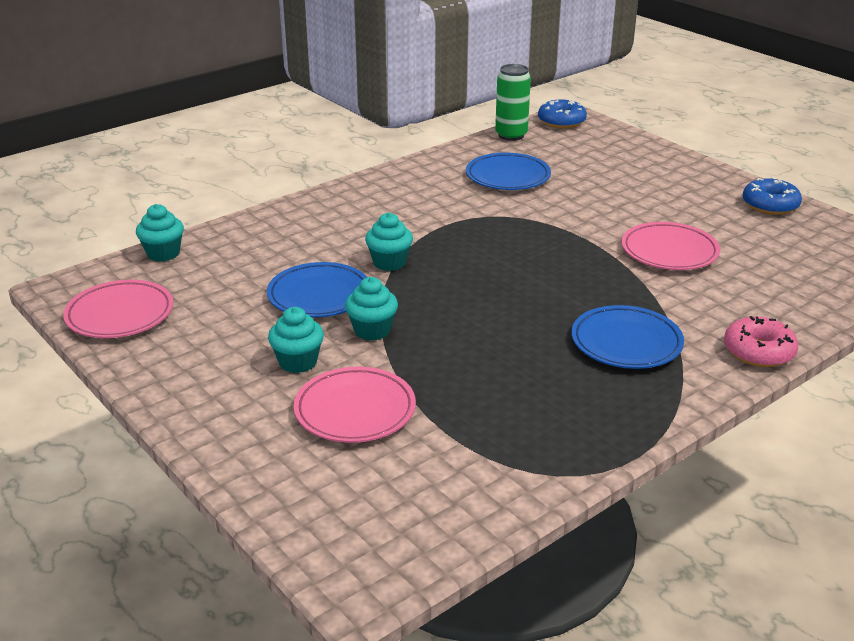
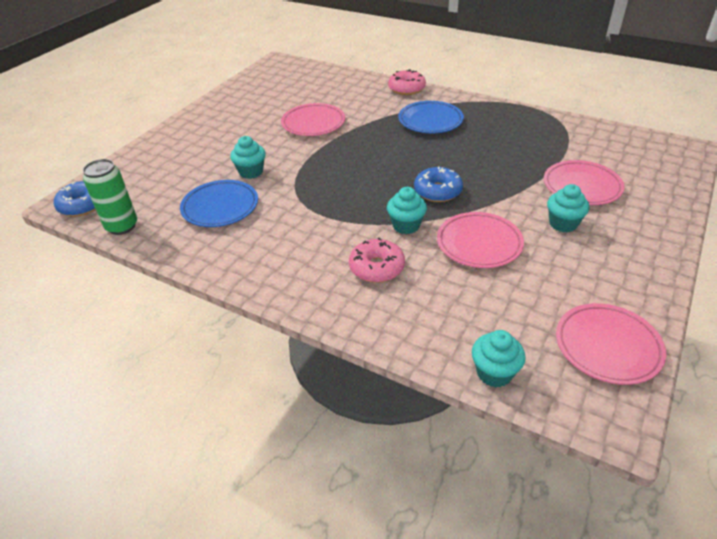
camera: 110 degrees left, 10 degrees up
(319, 295) = (479, 243): blue plate -> pink plate
(339, 233) = (377, 267): none -> pink donut
(372, 330) = (499, 205): turquoise cupcake -> turquoise cupcake (251, 172)
(770, 205) = (228, 101): blue donut -> blue donut (437, 191)

